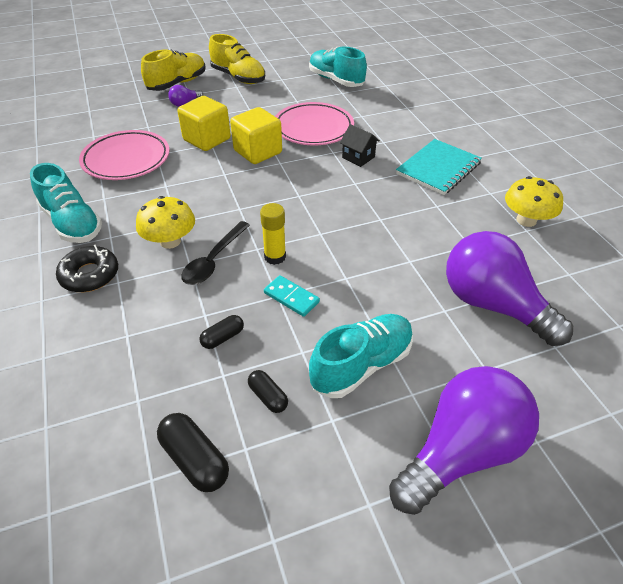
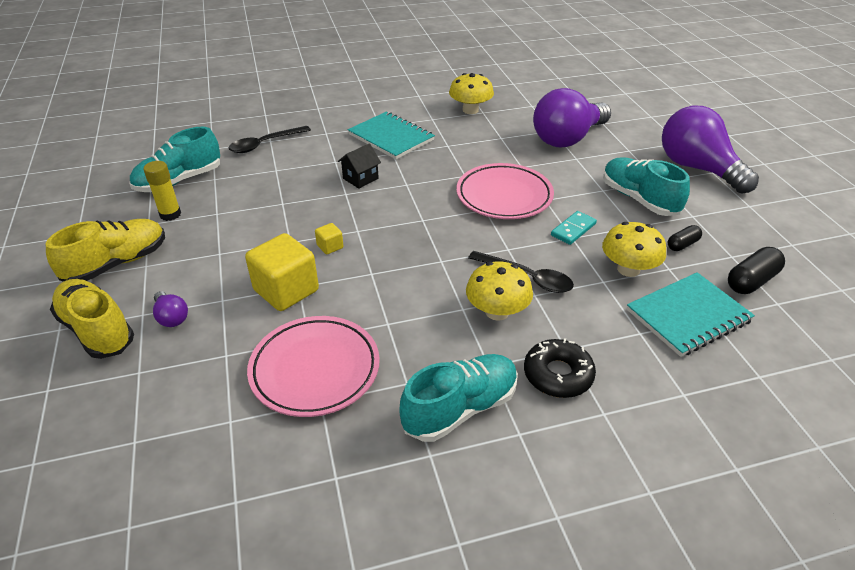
camera: 85 degrees left, 5 degrees down
(143, 379) = (688, 316): none -> turquoise notebook
(223, 337) = (628, 269): black capsule -> yellow mushroom
(258, 152) = (330, 246): yellow cube -> yellow cube, size x0.45
(275, 257) = (520, 237): yellow glue stick -> yellow glue stick (170, 214)
(313, 128) = (291, 204): pink plate -> pink plate (504, 196)
(400, 105) = (265, 144): none -> black spoon

